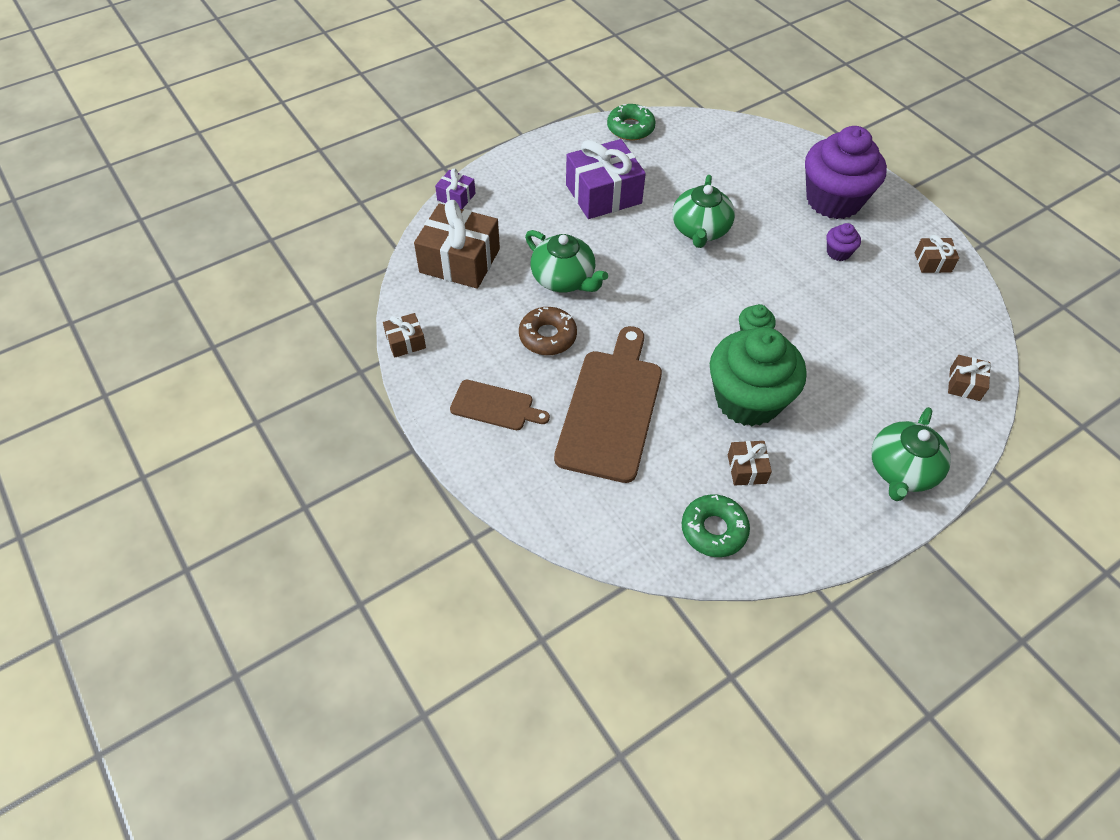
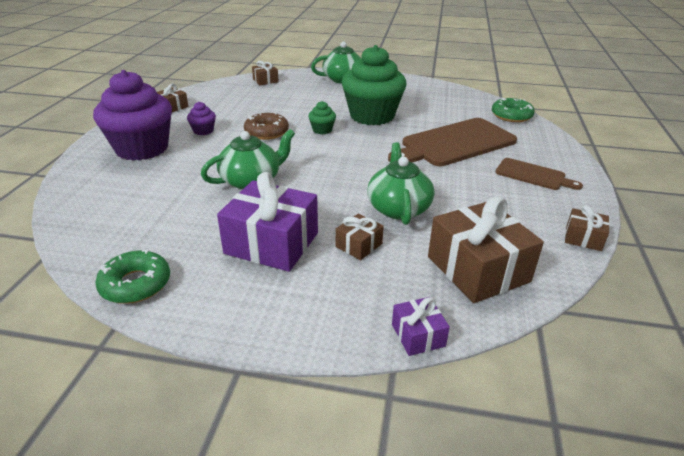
camera: 135 degrees left, 20 degrees down
(495, 406) = (533, 175): brown cutting board -> brown cutting board turned 150 degrees clockwise
(547, 336) = (455, 186): brown donut -> brown donut (266, 132)
(714, 530) = (456, 99): green donut -> green donut (511, 116)
(746, 469) = (411, 103): brown gift -> brown gift (359, 245)

